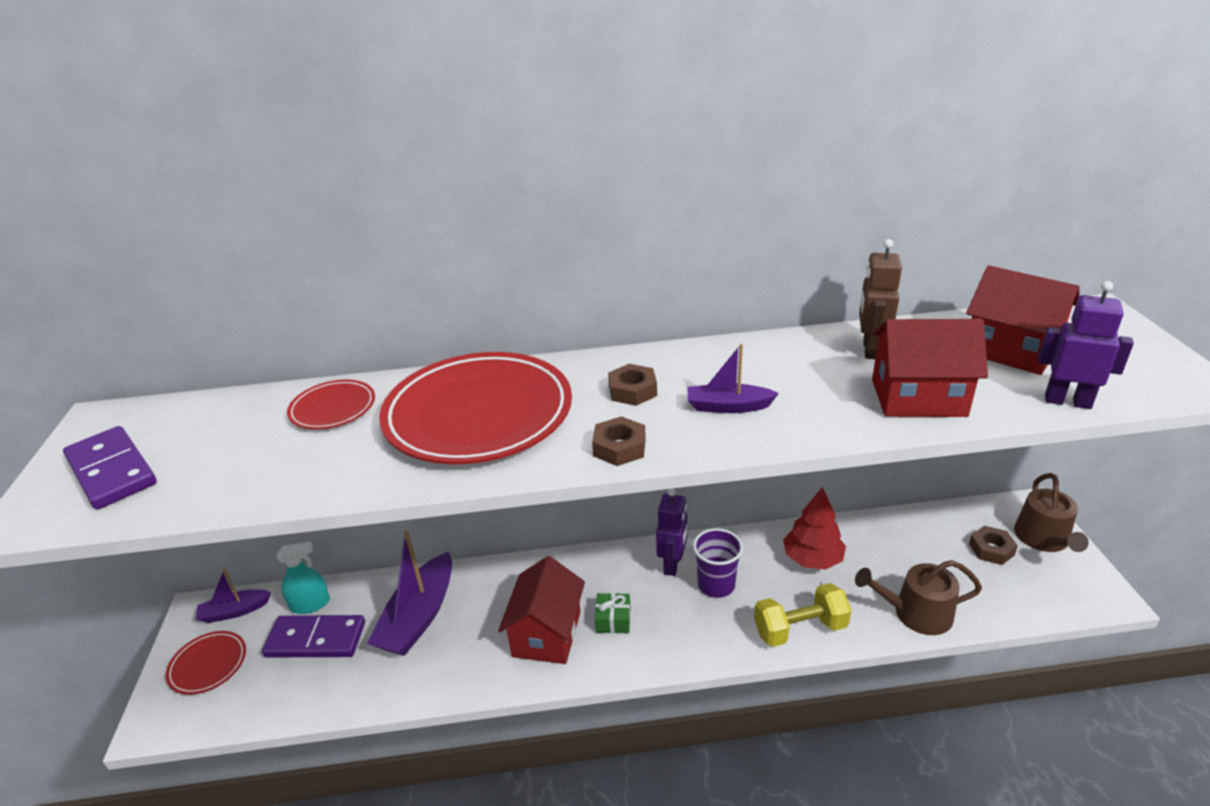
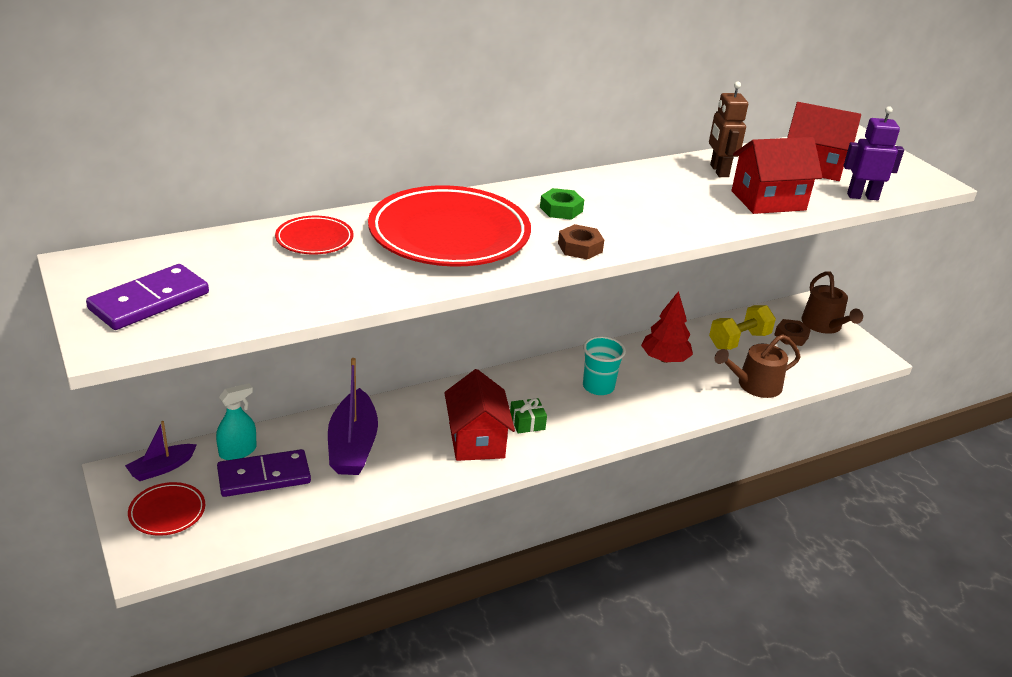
camera: 25 degrees left, 0 degrees up
(112, 471) = (149, 301): purple domino -> purple domino turned 75 degrees counterclockwise
(632, 391) = (561, 209): brown nut -> green nut
(672, 564) = (555, 377): purple robot -> none
(716, 585) = (598, 387): purple cup -> turquoise cup
(728, 406) = (641, 215): purple boat -> none
(800, 629) = (676, 407): yellow dumbbell -> yellow dumbbell (739, 340)

